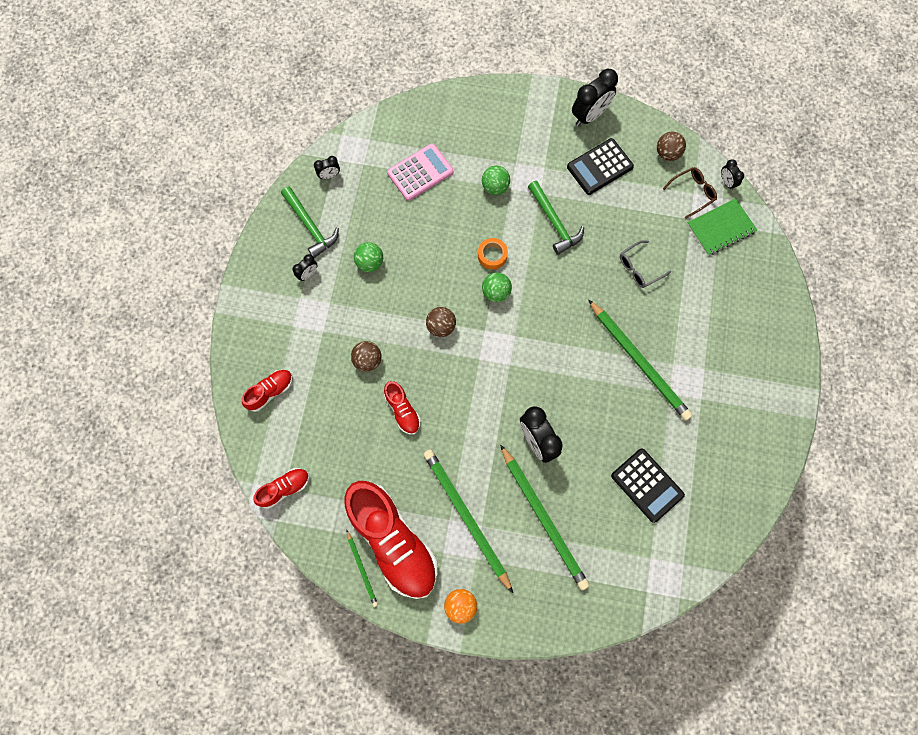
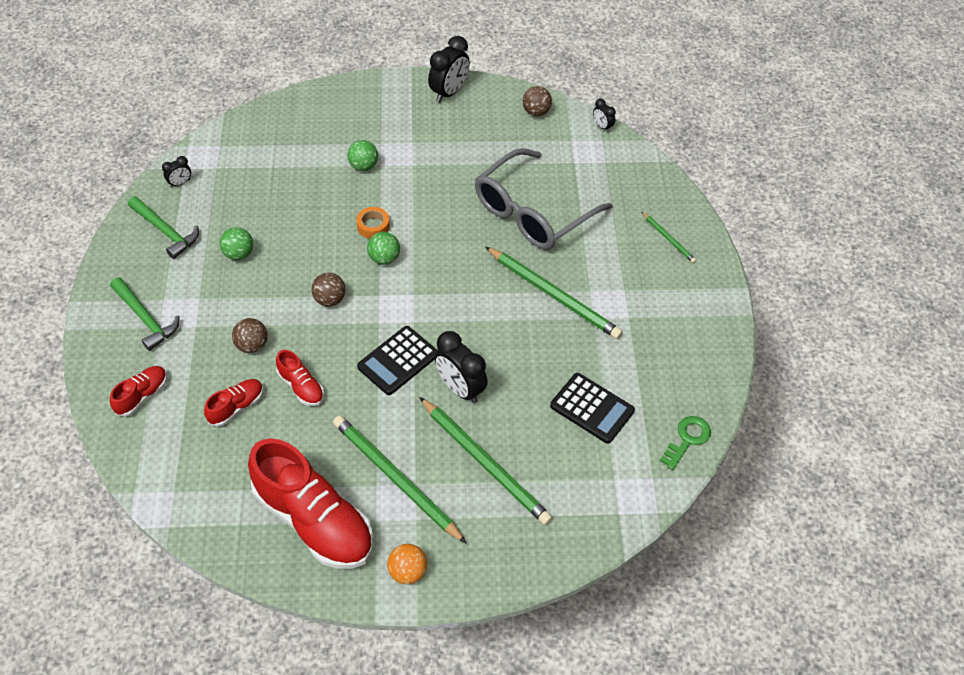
camera: 15 degrees left, 20 degrees down
(284, 488) = (174, 491): red shoe -> red shoe (236, 407)
(308, 274) = (170, 275): black clock -> none
(362, 569) = (282, 557): green pencil -> green pencil (668, 239)
(420, 172) = (280, 166): pink calculator -> none
(554, 222) = (433, 187): green hammer -> green hammer (145, 319)
(599, 167) = (469, 133): black calculator -> black calculator (398, 361)
(639, 268) = (532, 212): grey glasses -> grey glasses, size x2.39
(692, 193) = (570, 140): brown glasses -> none
(720, 228) = (607, 165): green notebook -> none
(723, 534) = (687, 439): none -> green key

